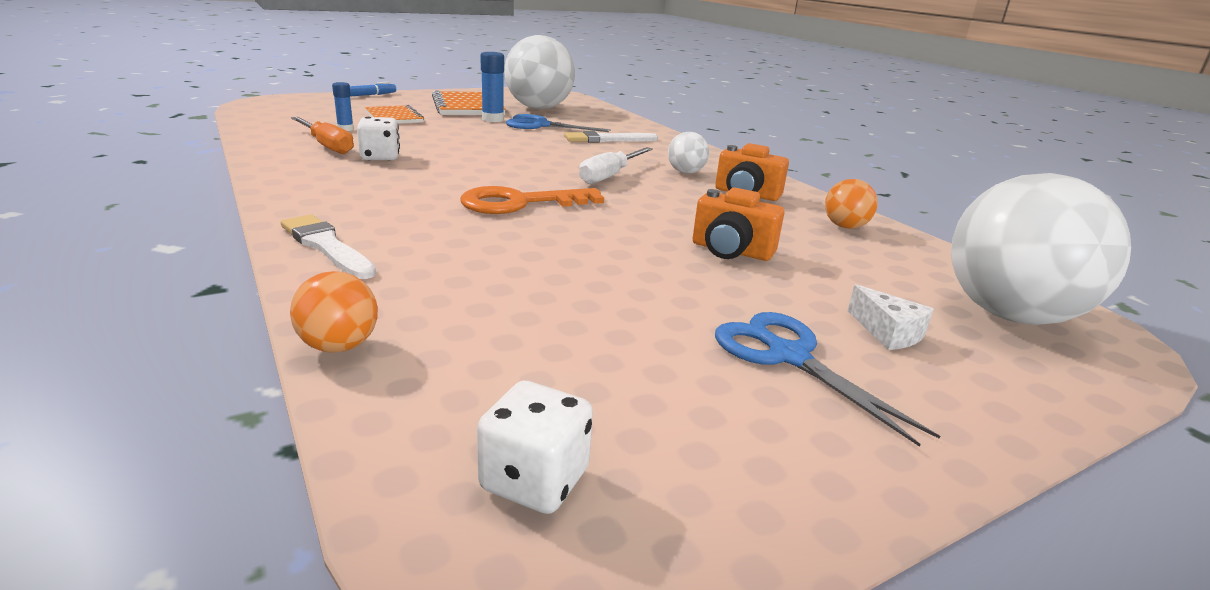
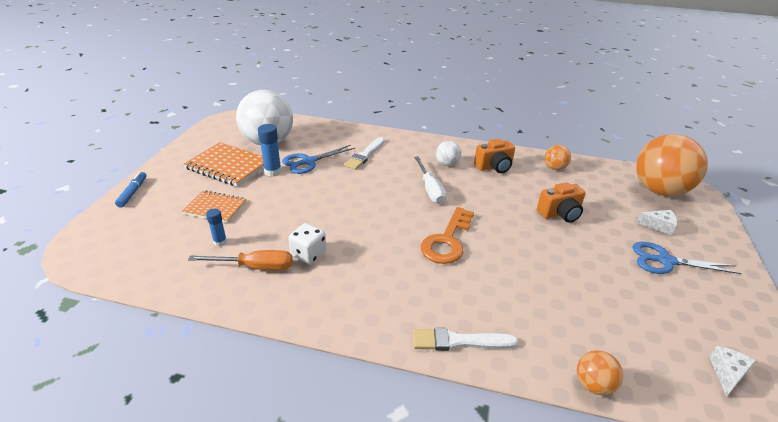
camera: 45 degrees left, 10 degrees up
(534, 480) = (727, 374): white dice -> white cheese
(1009, 315) = (659, 190): white ball -> orange ball

